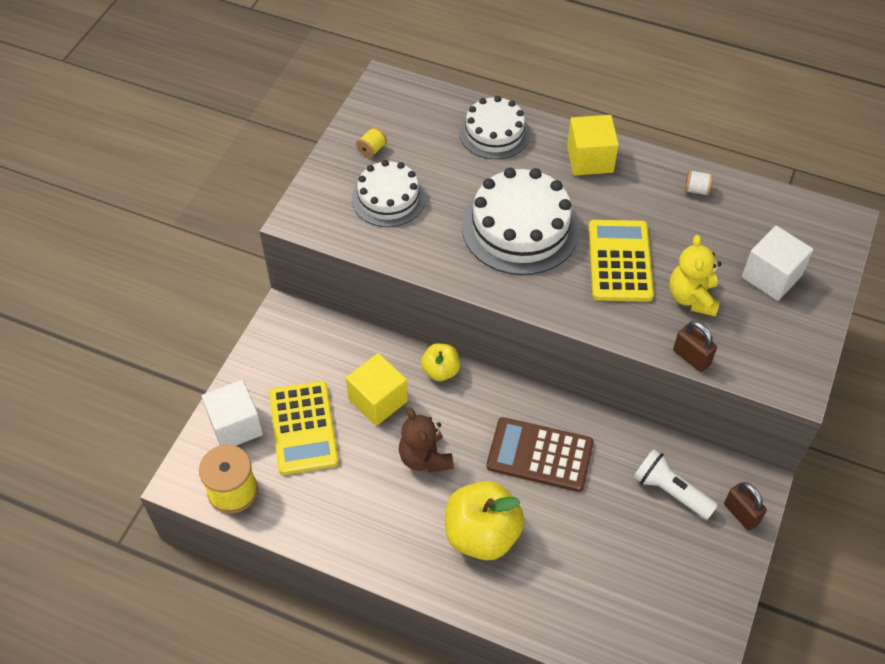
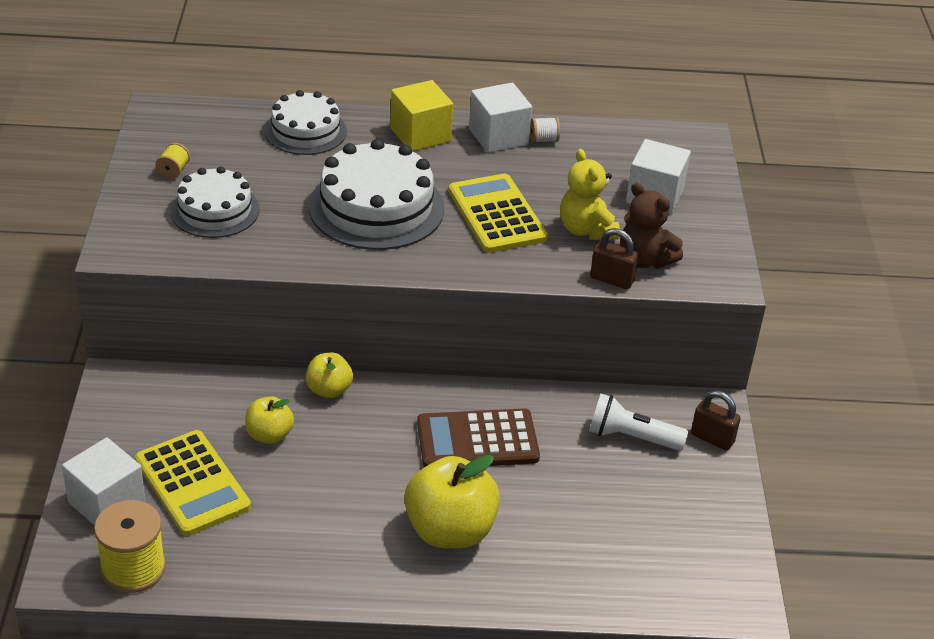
camera: 25 degrees left, 15 degrees down
(378, 400) = (269, 435): yellow cube -> yellow apple
(425, 458) = (350, 476): brown teddy bear -> brown teddy bear (644, 260)
(657, 177) = (498, 136): none -> white cube

